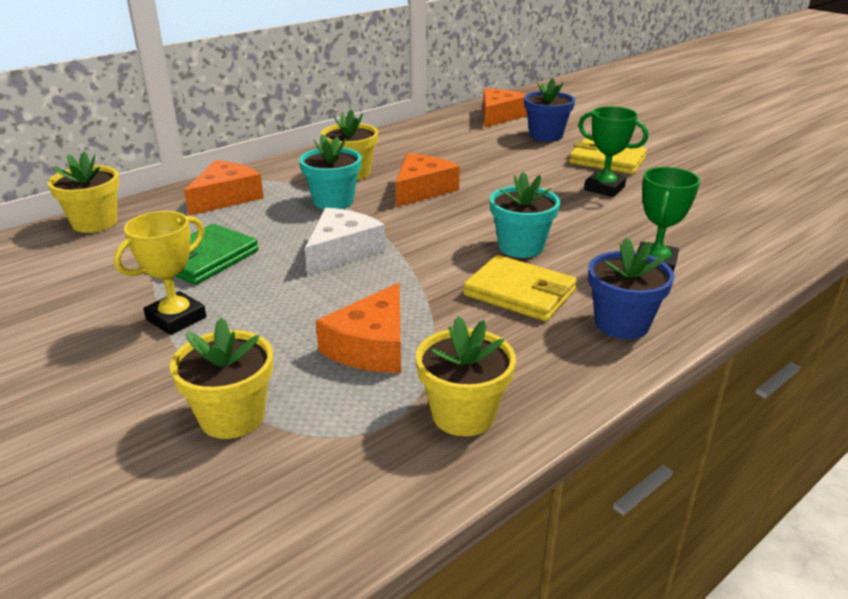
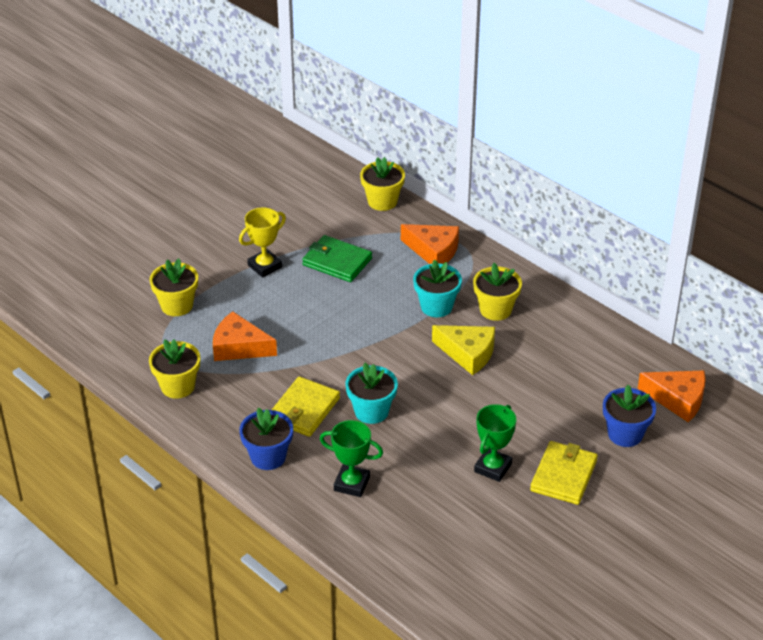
camera: 85 degrees right, 10 degrees up
(176, 318) = (265, 266): yellow trophy -> yellow trophy turned 75 degrees counterclockwise
(342, 251) = (354, 321): white cheese -> none
(422, 190) = (468, 353): orange cheese -> yellow cheese

